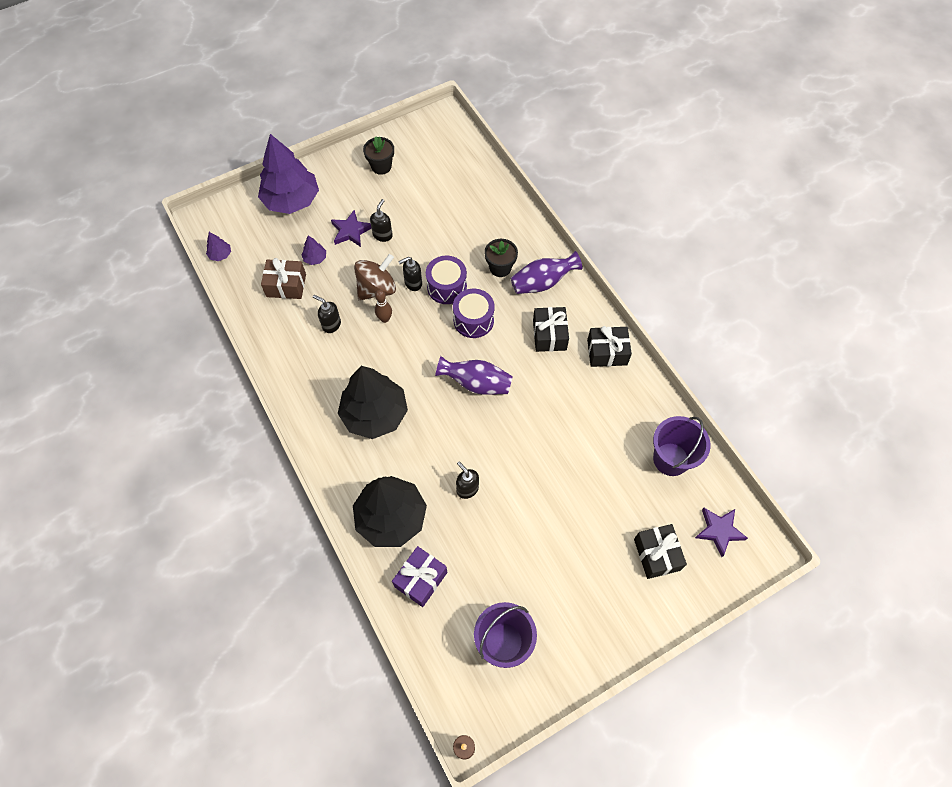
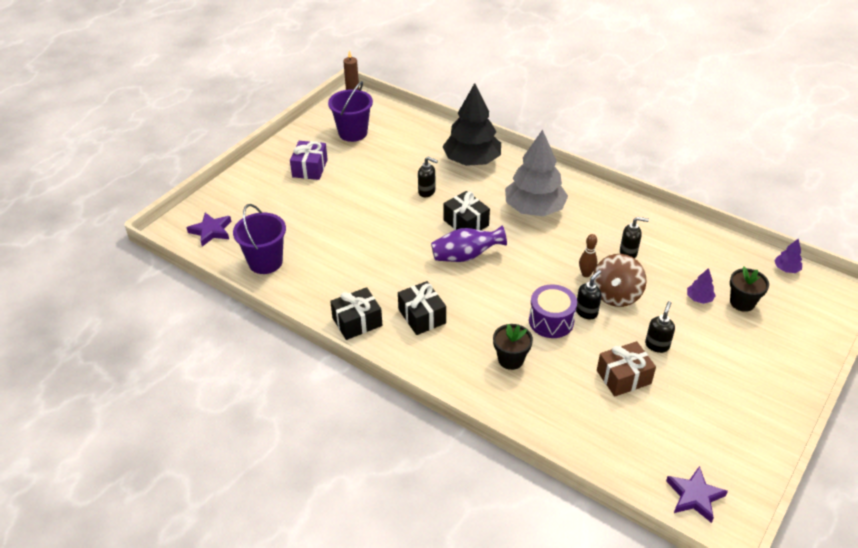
camera: 155 degrees right, 20 degrees down
(286, 285) = (699, 267): brown gift -> brown gift (623, 377)
(291, 200) = (783, 343): purple tree -> none
(351, 231) = (692, 336): purple star -> purple star (694, 496)
(375, 414) = (534, 209): black tree -> grey tree
(381, 166) = (732, 421): black flower pot -> black flower pot (742, 302)
(383, 235) = (657, 345): black soap dispenser -> black soap dispenser turned 150 degrees counterclockwise
(420, 579) = (427, 141): purple gift -> purple gift (310, 168)
(473, 320) = (503, 302): purple drum -> none
(542, 282) = (457, 362): purple vase -> none
(656, 554) = (259, 203): black gift -> black gift (466, 223)

